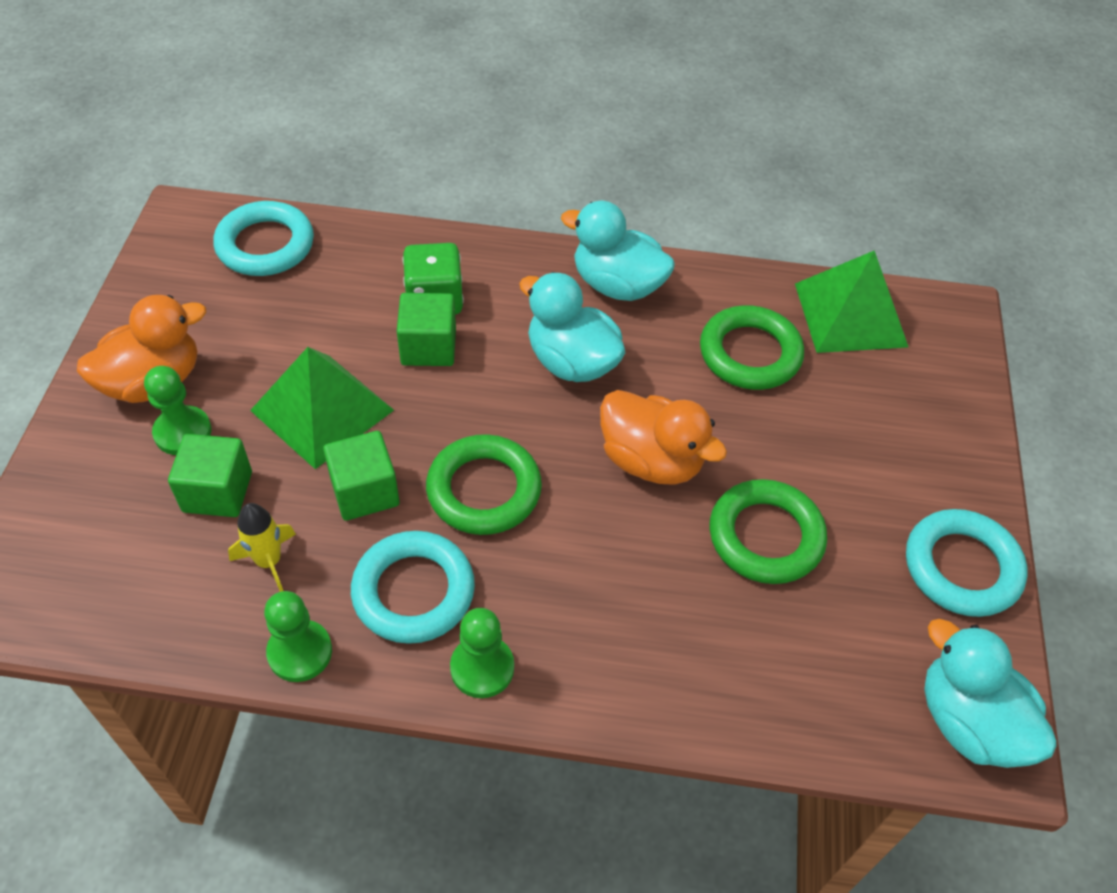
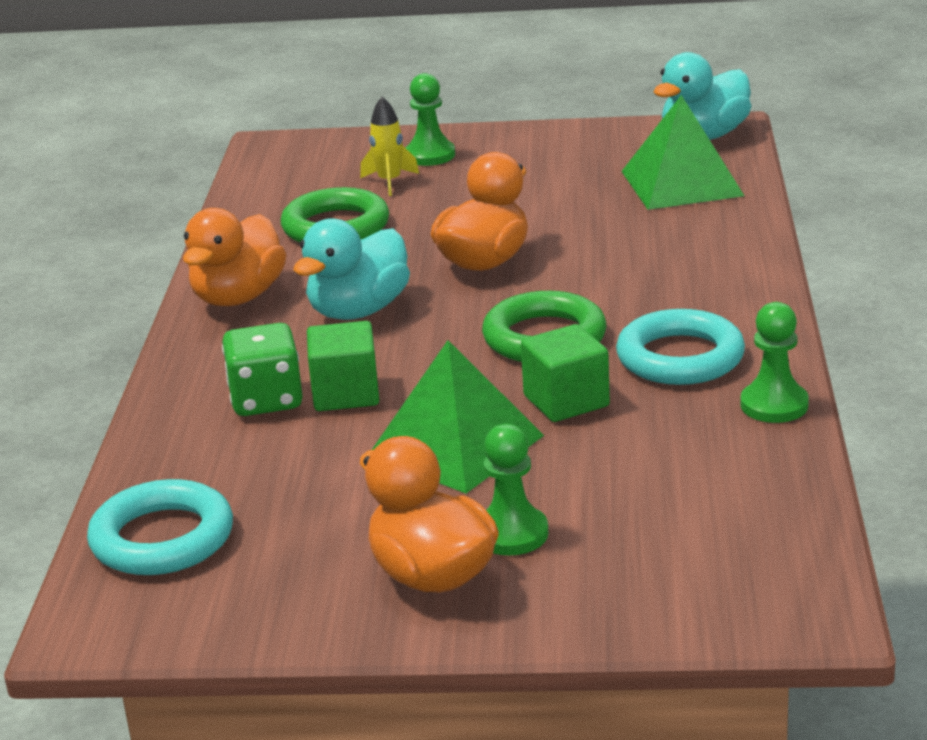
camera: 90 degrees left, 25 degrees down
(217, 492) = (594, 491): green cube -> none
(269, 561) = (675, 441): yellow rocket -> yellow rocket (389, 182)
(482, 668) = (747, 315): green pawn -> green pawn (430, 155)
(617, 285) = (238, 297): turquoise duck -> orange duck
(765, 536) = (558, 209): green ring -> none
(850, 315) = (278, 186): green pyramid -> green pyramid (682, 183)
(961, 567) = (564, 140): turquoise ring -> none

